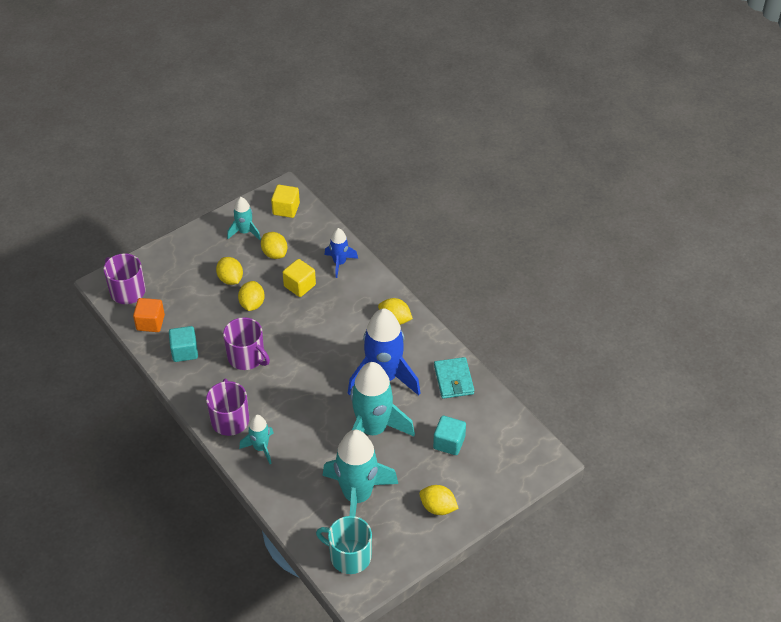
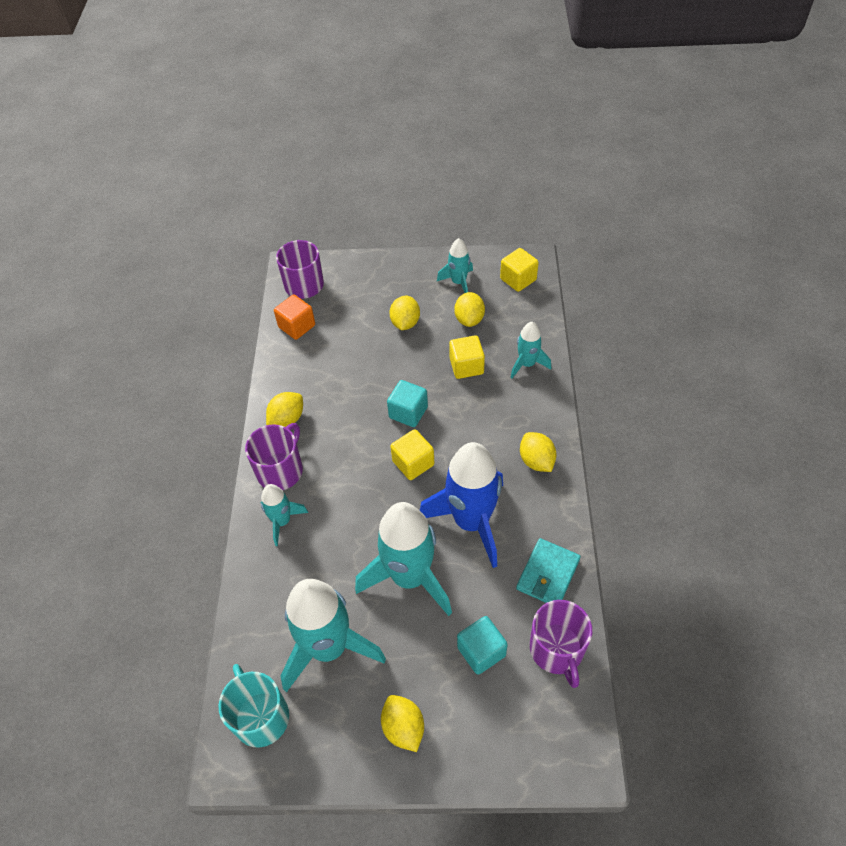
camera: 40 degrees right, 5 degrees up
(184, 351) = (301, 373): turquoise cube -> turquoise cube (408, 412)
(247, 357) = (352, 413): purple mug -> purple mug (557, 650)
(252, 304) = (404, 360): yellow lemon -> yellow lemon (287, 419)
(317, 365) = (413, 463): none -> yellow cube
(339, 263) = (527, 364): blue rocket -> turquoise rocket

